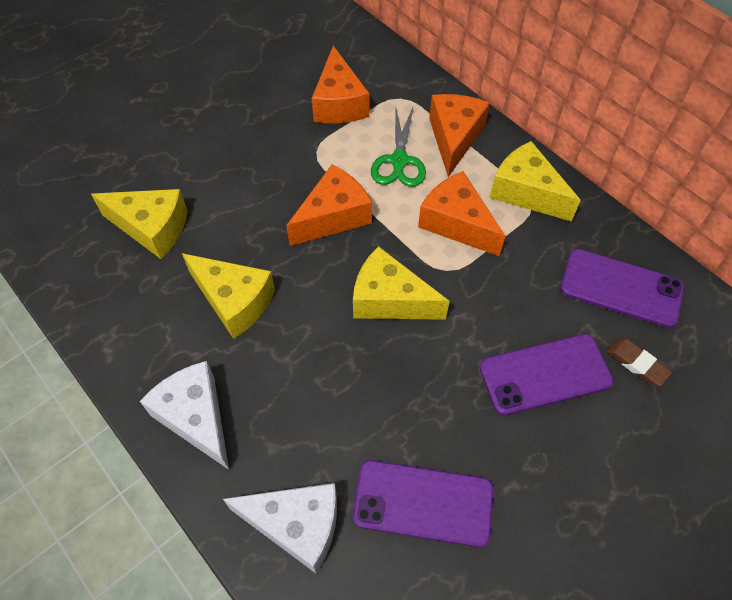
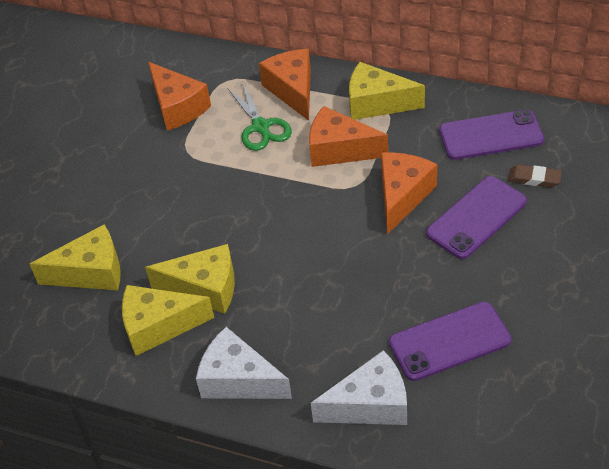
camera: 25 degrees left, 10 degrees down
(333, 216) = (238, 191): orange cheese -> orange cheese (402, 196)
(389, 300) = (327, 226): yellow cheese -> yellow cheese (158, 326)

